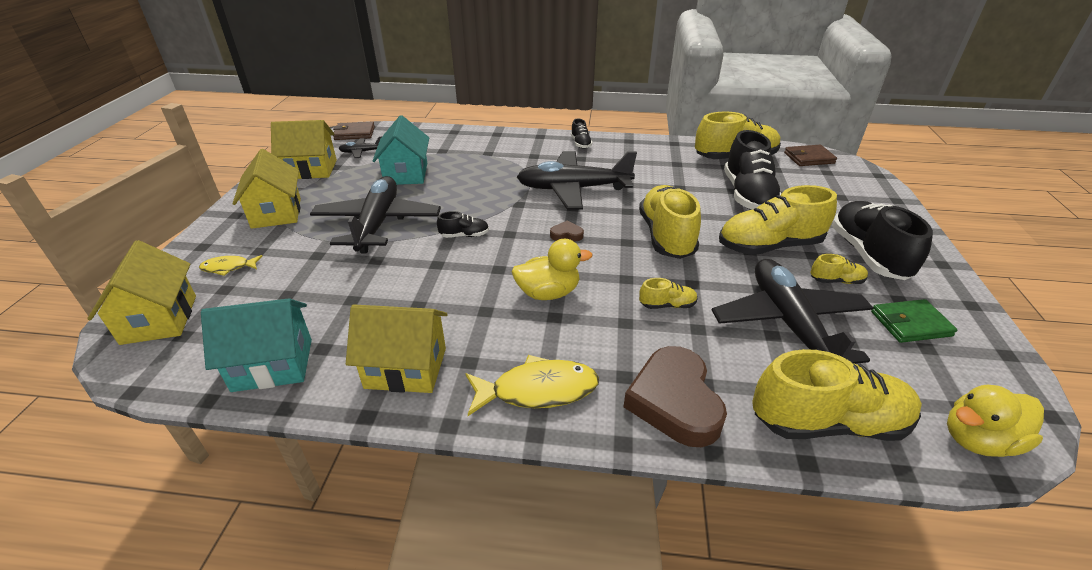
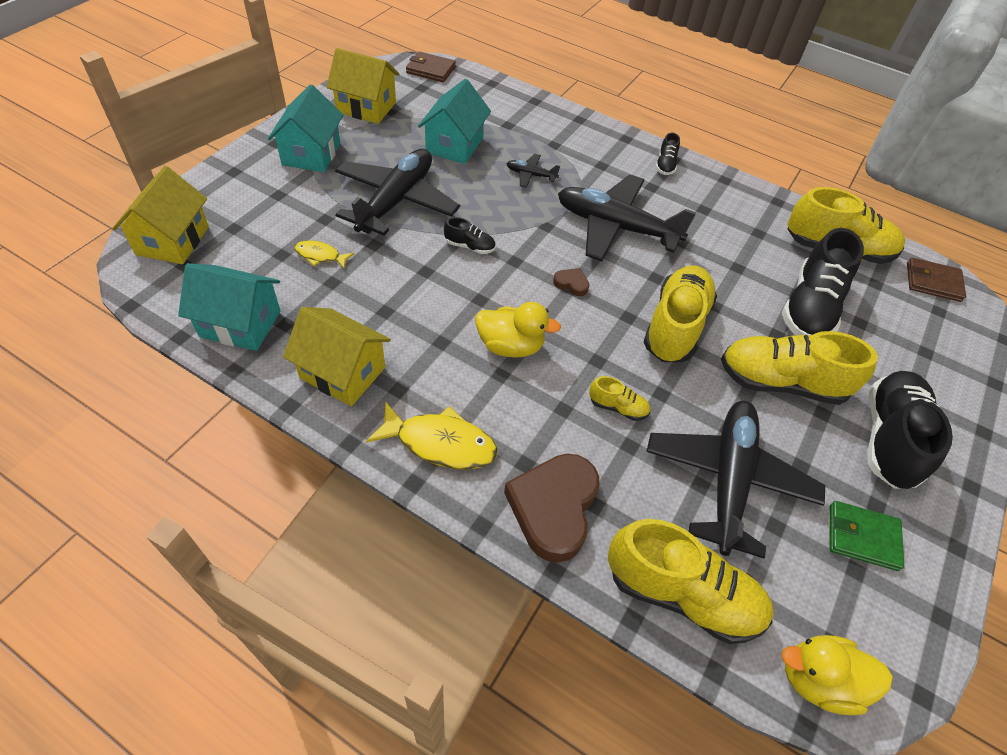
camera: 20 degrees right, 15 degrees up
(228, 267) = (246, 205): yellow fish -> yellow fish (320, 256)
(276, 213) = (311, 154): yellow house -> turquoise house
(361, 152) = (425, 99): black plane -> black plane (531, 175)
(836, 281) = (822, 454): yellow shoe -> none

